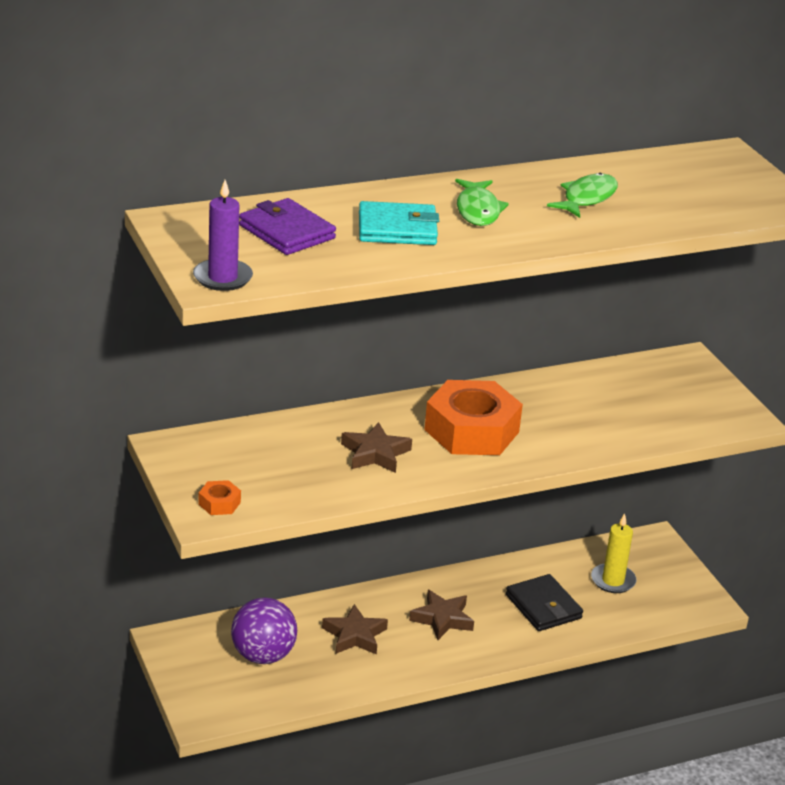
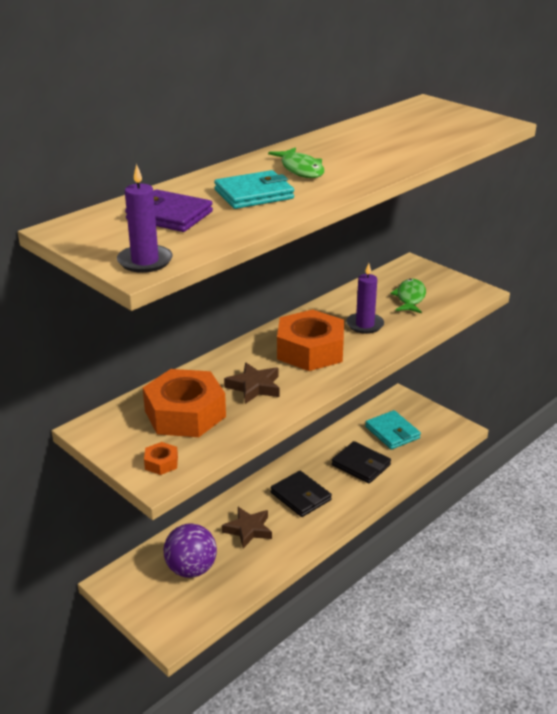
camera: 20 degrees left, 0 degrees up
(278, 460) = (185, 414): none -> orange nut
(442, 619) = (301, 496): brown star -> black wallet
(562, 419) = (365, 325): none -> purple candle
(587, 198) = (368, 146): green fish -> green fish (410, 298)
(613, 580) = (392, 432): yellow candle -> turquoise wallet

